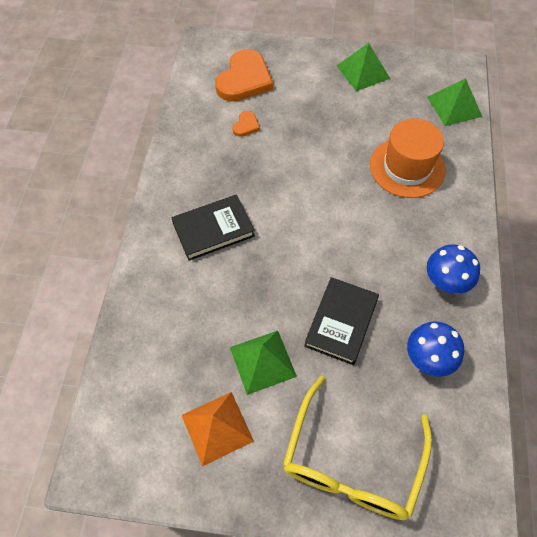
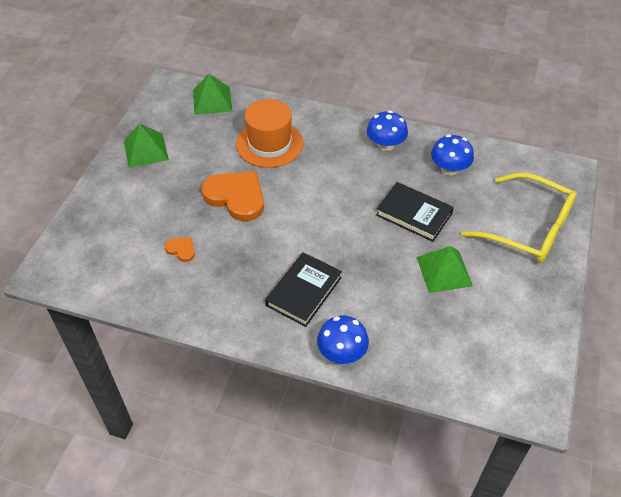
camera: 80 degrees left, 10 degrees down
(144, 272) = (342, 353): none -> blue mushroom
(213, 229) = (304, 291): black book -> black book turned 45 degrees clockwise
(217, 428) = (500, 310): orange pyramid -> none
(244, 79) = (116, 243): orange heart -> orange heart (236, 197)

